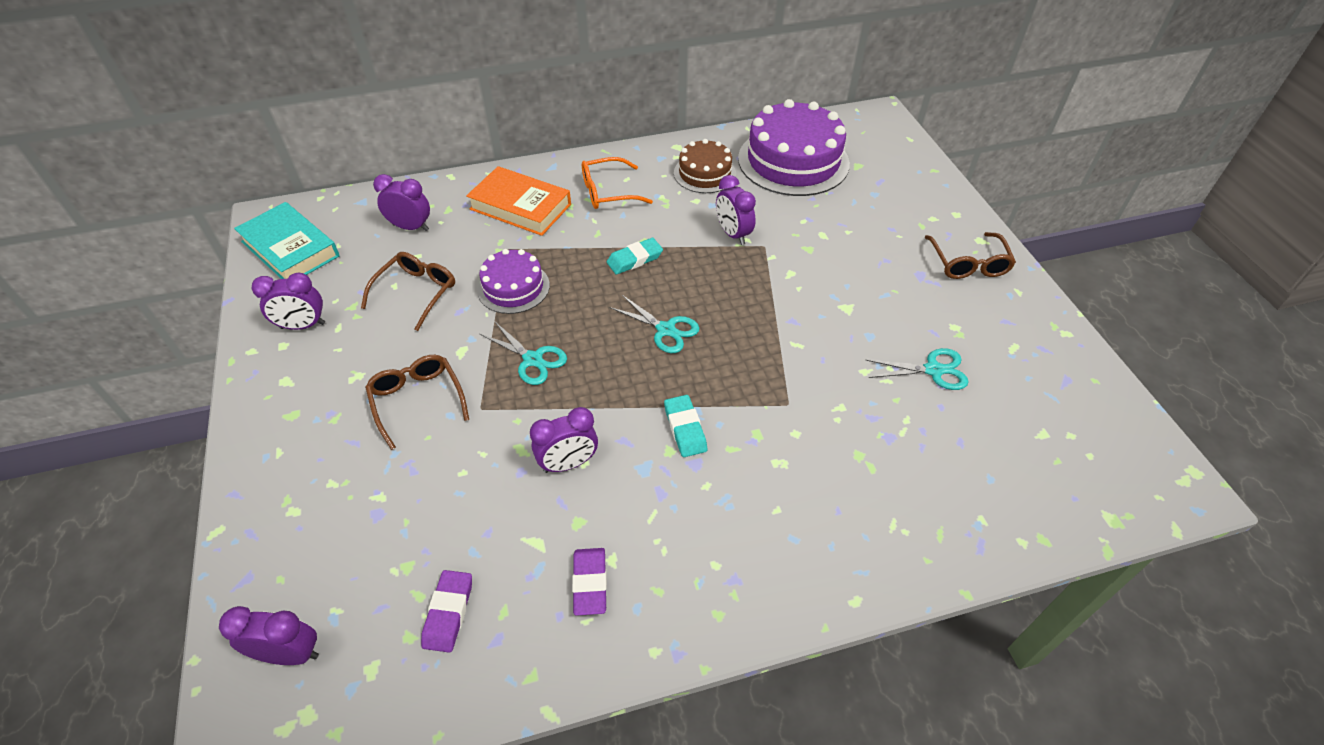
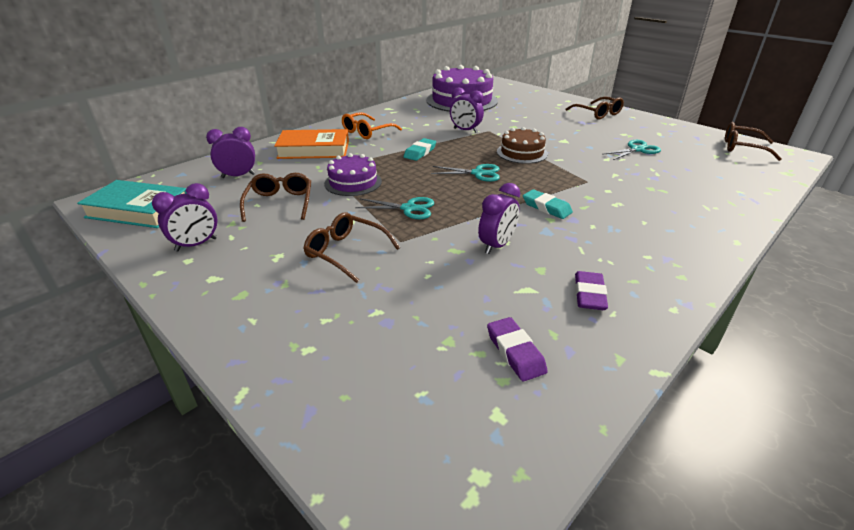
camera: 30 degrees left, 15 degrees down
(290, 653) = (413, 441): purple clock -> none
(590, 583) = (589, 294): purple eraser -> purple eraser turned 45 degrees clockwise
(704, 173) = (418, 114): brown cake -> brown cake (522, 153)
(1113, 435) = (742, 148): none -> brown glasses

